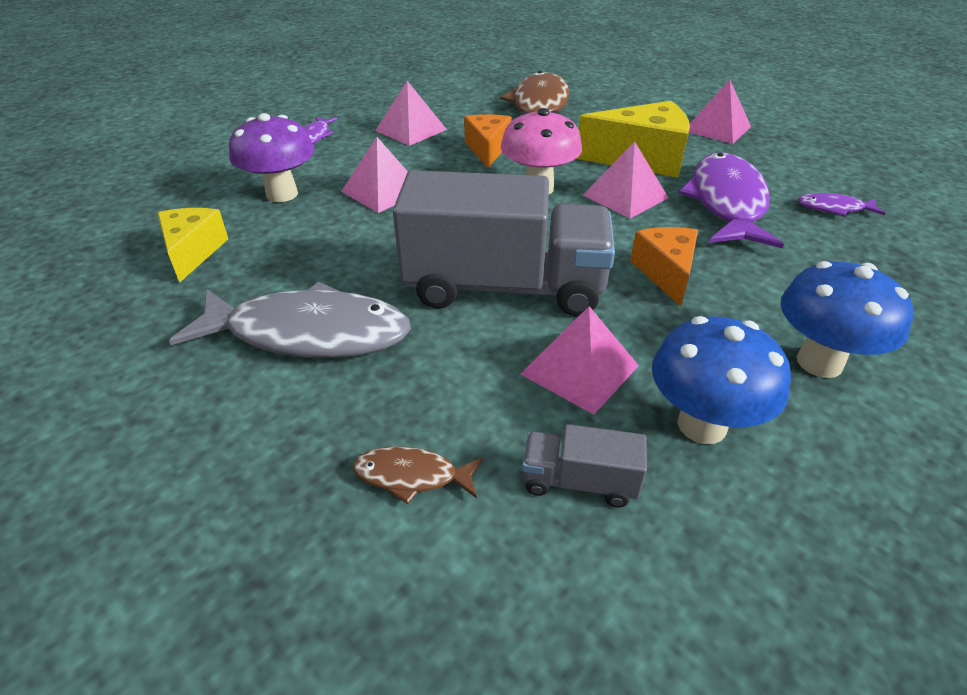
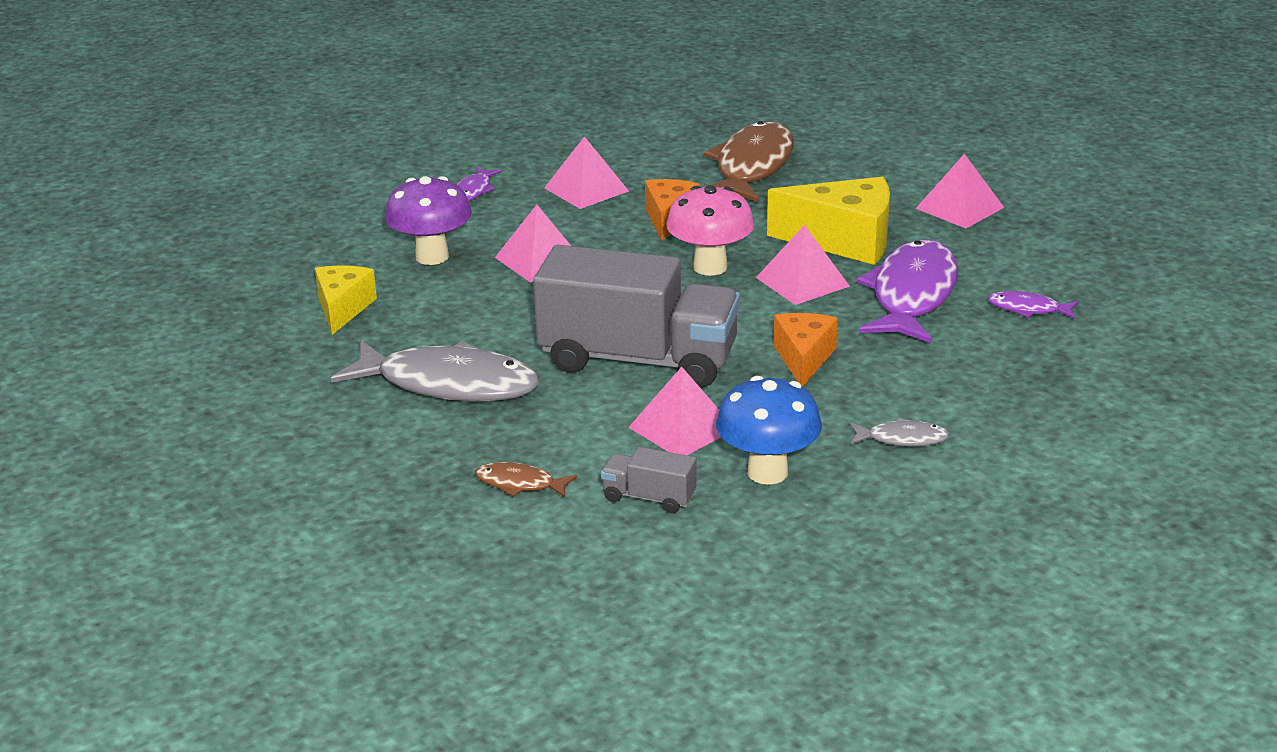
camera: 10 degrees right, 10 degrees down
(819, 362) = (902, 439): blue mushroom -> grey fish

